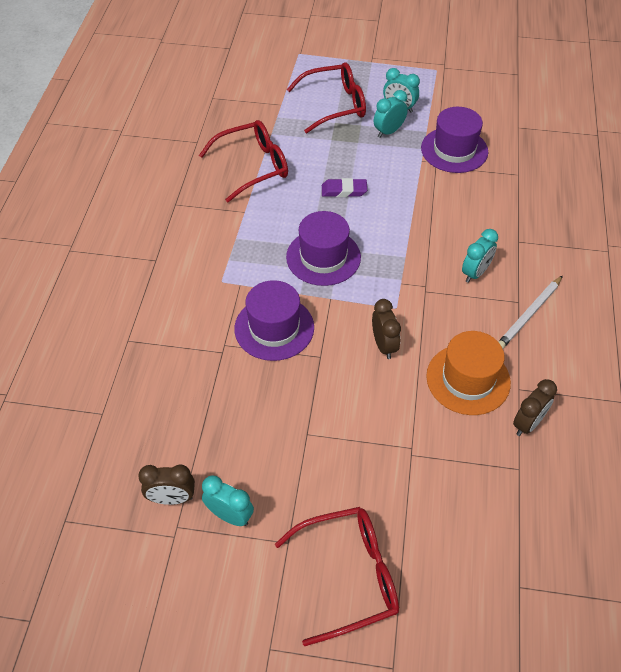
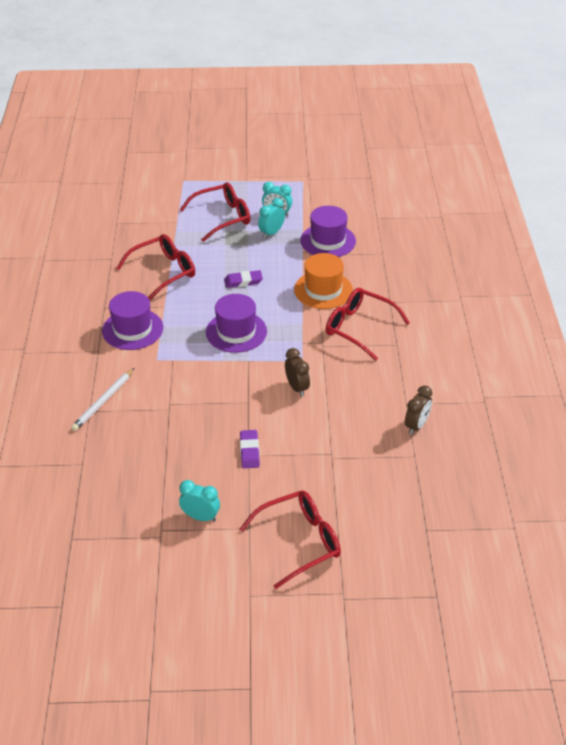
camera: 10 degrees left, 10 degrees down
(172, 498) = (152, 512): brown clock -> none
(274, 328) = (207, 387): purple hat -> purple hat (132, 329)
(309, 428) = (249, 451): none -> purple eraser
(468, 379) = (366, 402): orange hat -> orange hat (323, 290)
(475, 273) = (360, 328): turquoise clock -> red glasses
(529, 314) = (406, 352): white pencil -> white pencil (103, 401)

